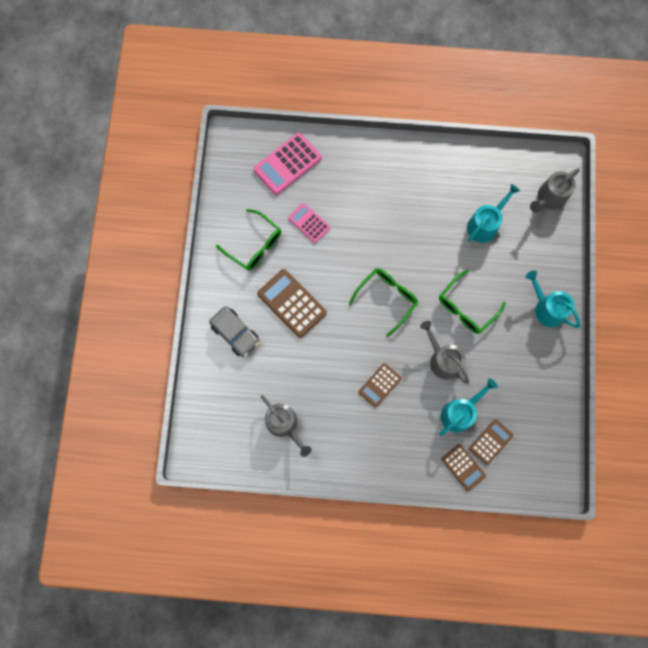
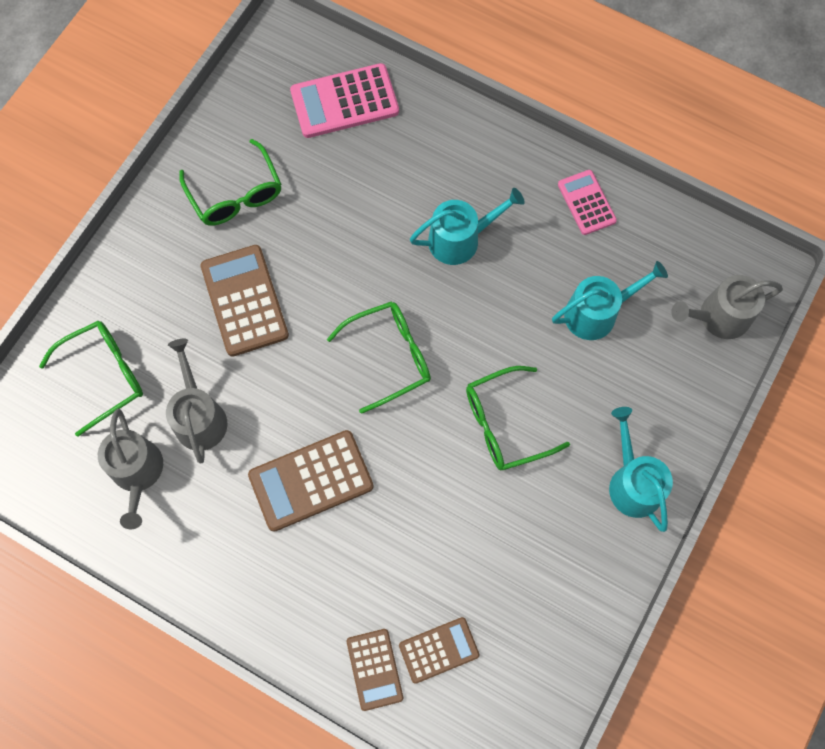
camera: 25 degrees right, 5 degrees down
(235, 333) = (140, 307): grey car -> none
(237, 380) = (105, 375): none -> green glasses
(309, 223) = (331, 197): pink calculator -> pink calculator (586, 202)
(379, 385) = (311, 480): brown calculator -> brown calculator, size x1.63
(442, 360) = (427, 487): grey watering can -> grey watering can (199, 417)
(459, 413) = (412, 581): turquoise watering can -> turquoise watering can (460, 239)

